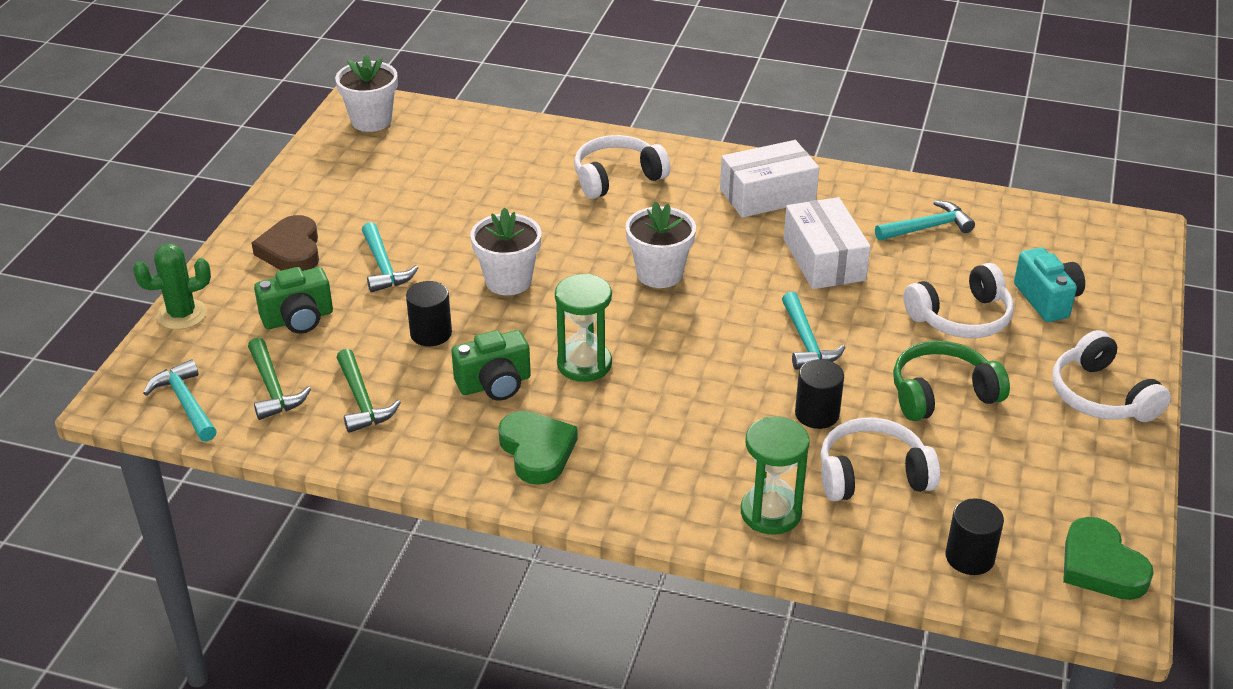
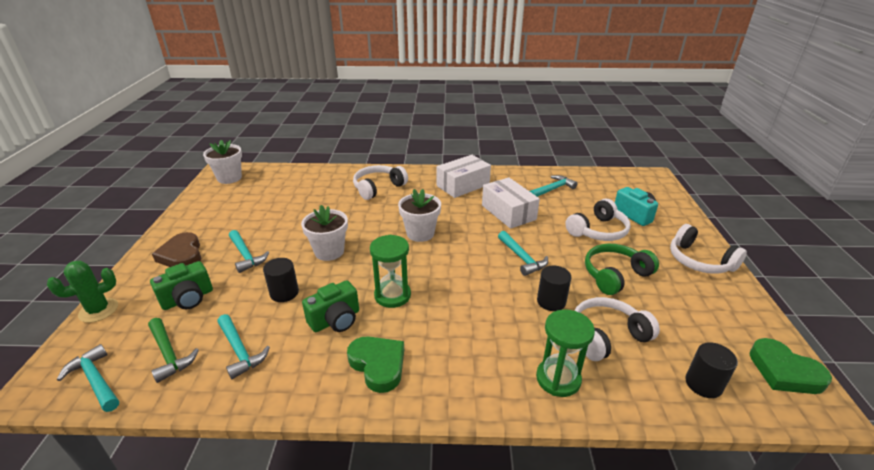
camera: 15 degrees left, 5 degrees down
(361, 400) = (240, 351): green hammer -> turquoise hammer

